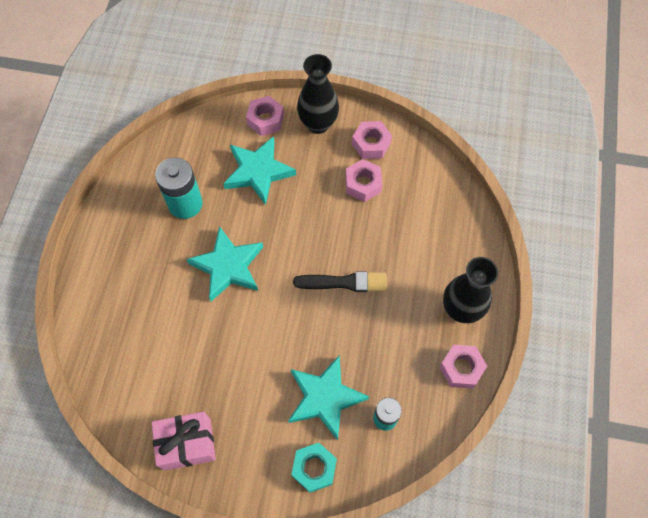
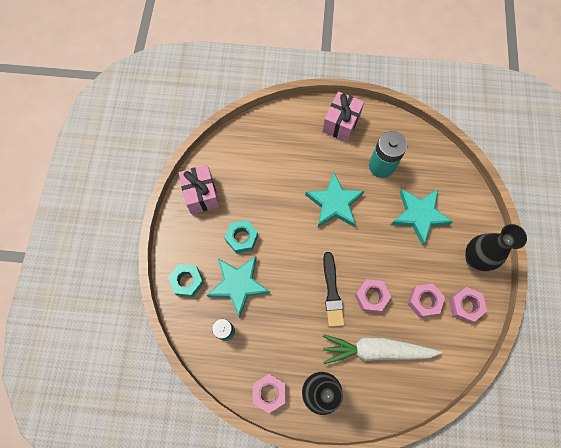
camera: 85 degrees right, 5 degrees up
(113, 244) = (341, 123): none -> pink gift
(261, 389) = (242, 238): none -> turquoise nut
(265, 120) = (469, 215): pink nut -> pink nut (371, 297)
(416, 242) = (376, 350): none -> white carrot

